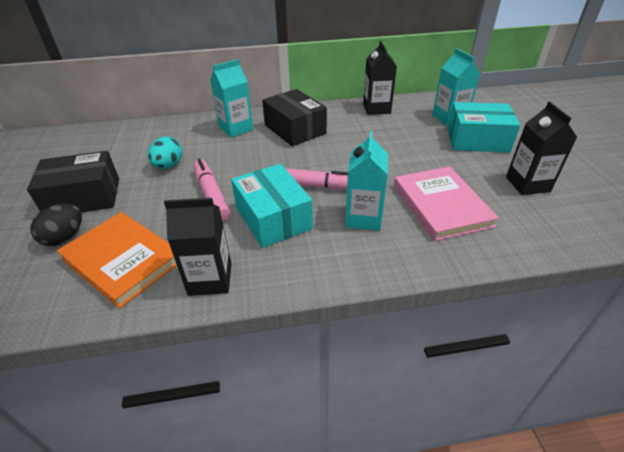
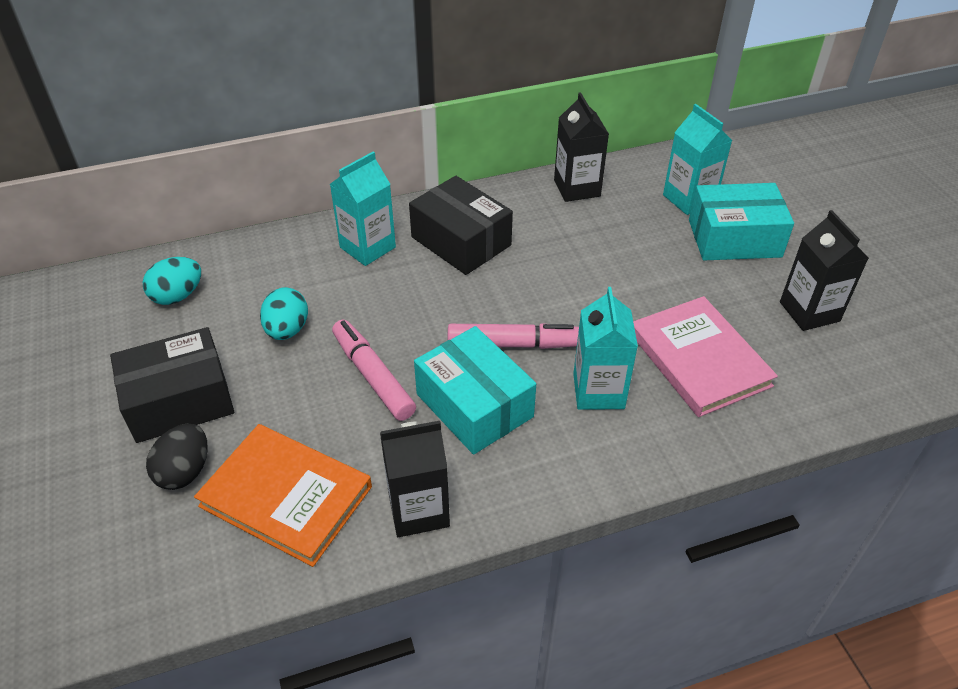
camera: 10 degrees left, 5 degrees up
(112, 144) = (177, 296): none -> turquoise egg

